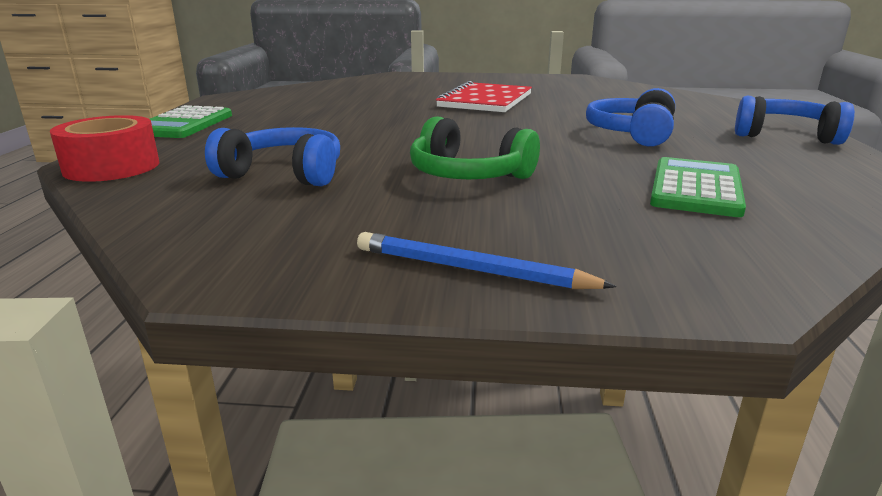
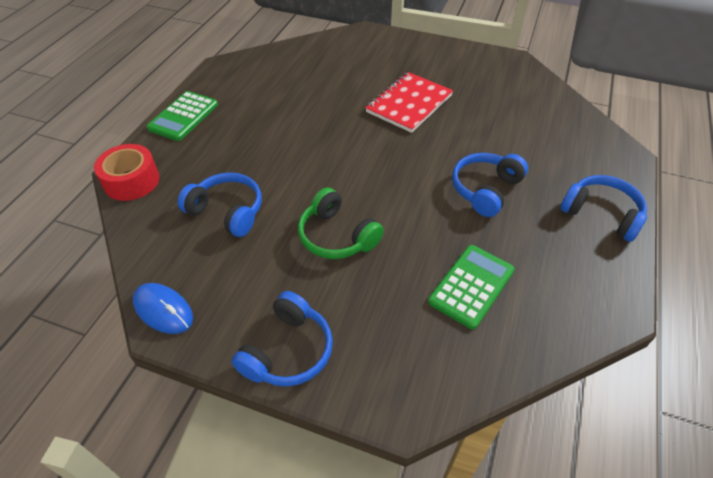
camera: 15 degrees right, 25 degrees up
(206, 260) = (163, 310): none -> blue mouse
(471, 269) = (288, 351): blue pencil -> blue headphones

